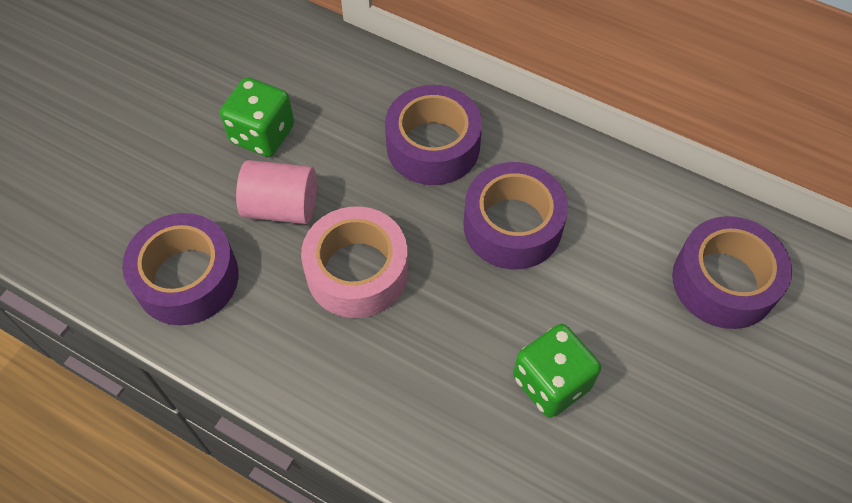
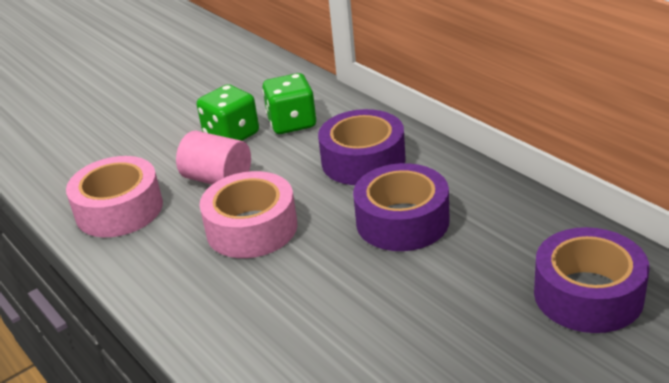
camera: 25 degrees right, 25 degrees down
(187, 278) = (119, 209): purple tape -> pink tape
(551, 382) = (375, 334): green dice -> green dice (292, 123)

